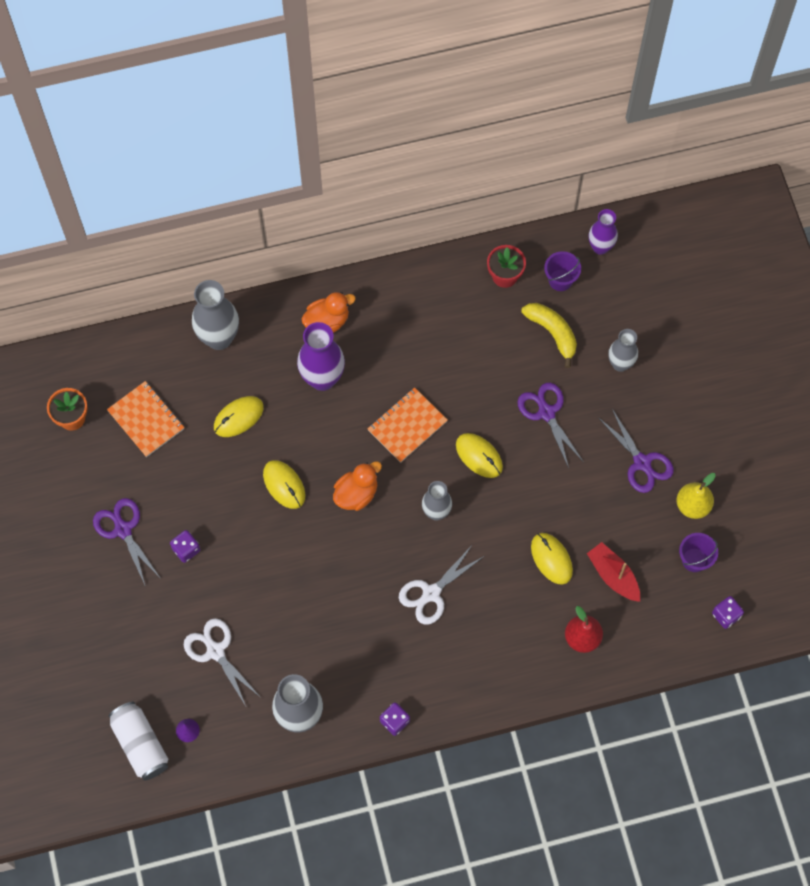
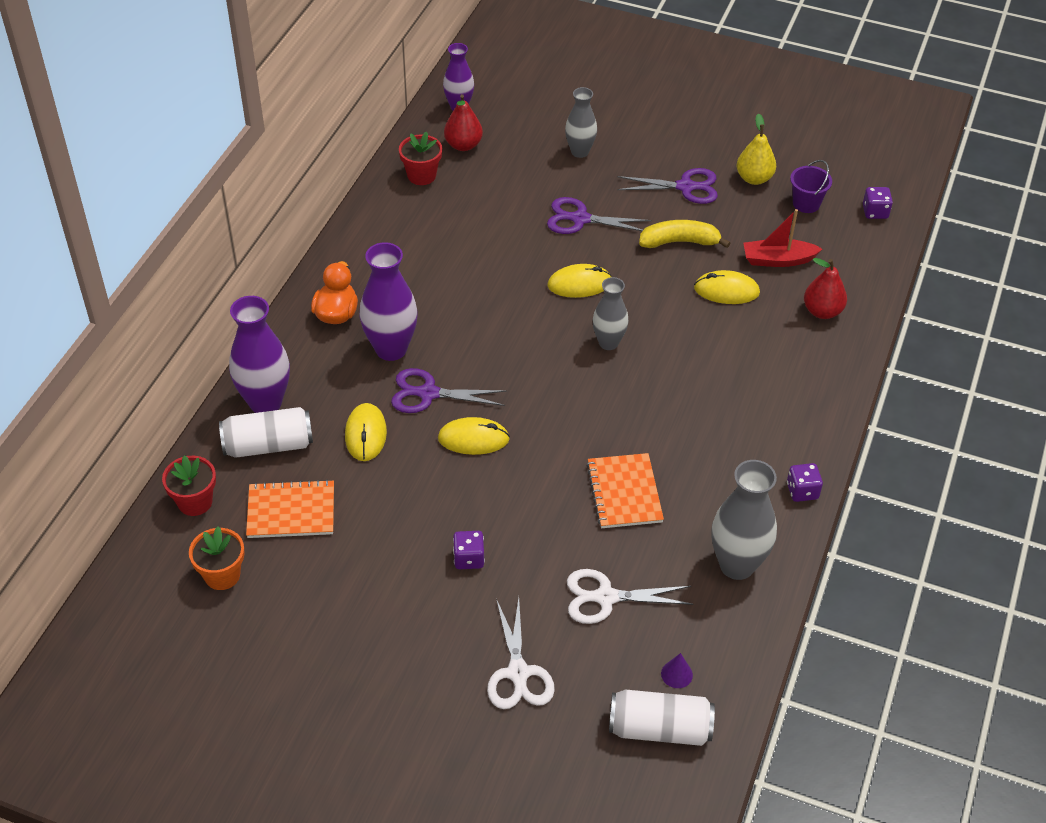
camera: 55 degrees left, 20 degrees down
(112, 360) = (195, 502): none -> red flower pot
(123, 530) = (394, 602): purple scissors -> purple scissors (428, 393)
(186, 367) = (268, 445): none -> white can
(219, 338) = (265, 402): grey vase -> purple vase
(356, 494) = (535, 389): orange duck -> none
(407, 426) = (501, 316): orange notebook -> orange notebook (624, 492)
(431, 593) = (688, 391): white scissors -> white scissors (518, 673)
(552, 333) = (508, 175): yellow banana -> yellow banana (679, 242)
(560, 280) = (463, 145): purple bucket -> red pear

